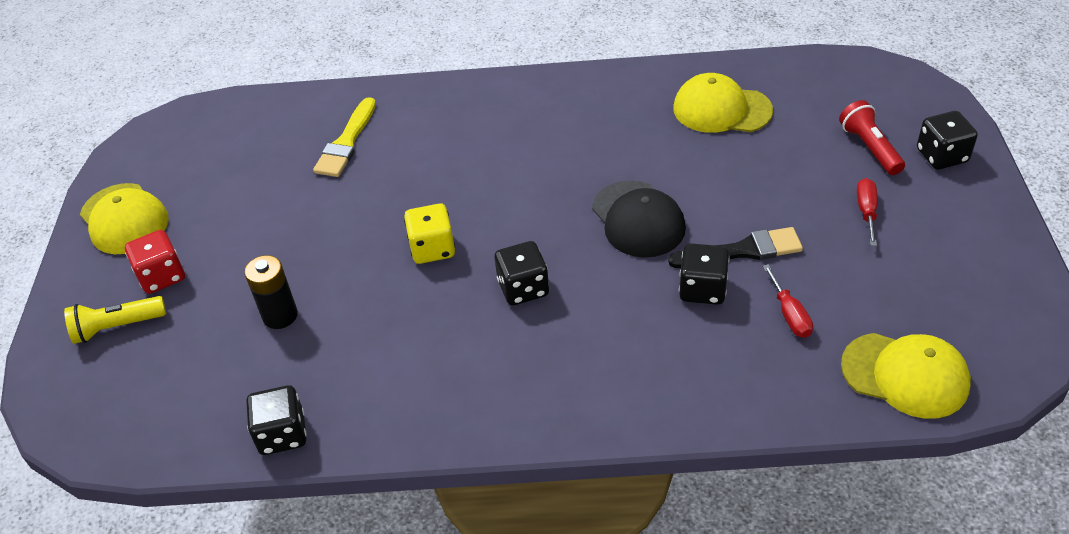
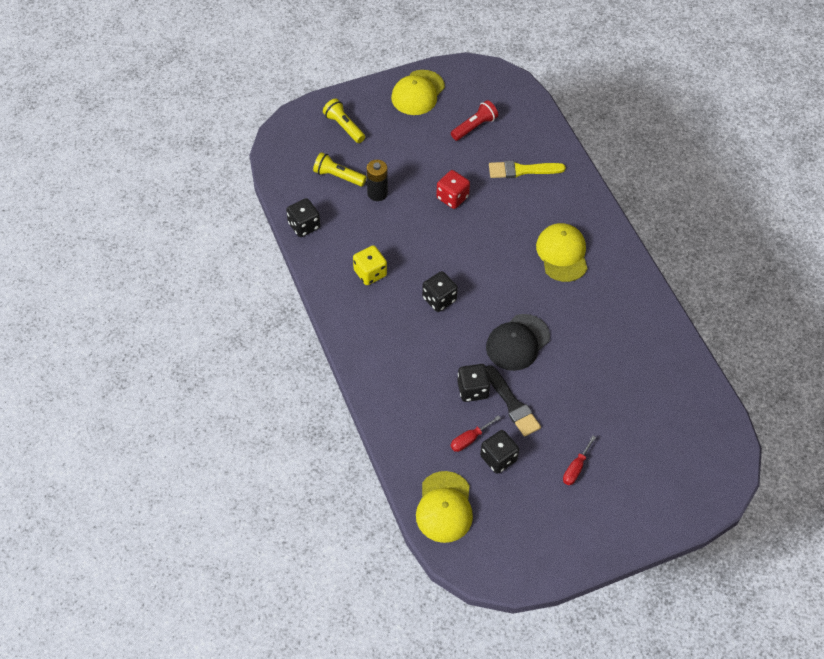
camera: 65 degrees right, 10 degrees up
(162, 276) = (384, 129): red dice -> red dice (452, 197)
(211, 360) = (338, 176): none -> yellow flashlight
(432, 248) = (452, 245): yellow dice -> yellow dice (370, 273)
(721, 109) = (642, 365): yellow cap -> yellow cap (562, 254)
(866, 211) = (576, 468): red screwdriver -> red screwdriver turned 135 degrees clockwise
(869, 148) = (640, 461): red flashlight -> red flashlight (474, 127)
(942, 156) = (651, 507): black dice -> black dice (498, 458)

